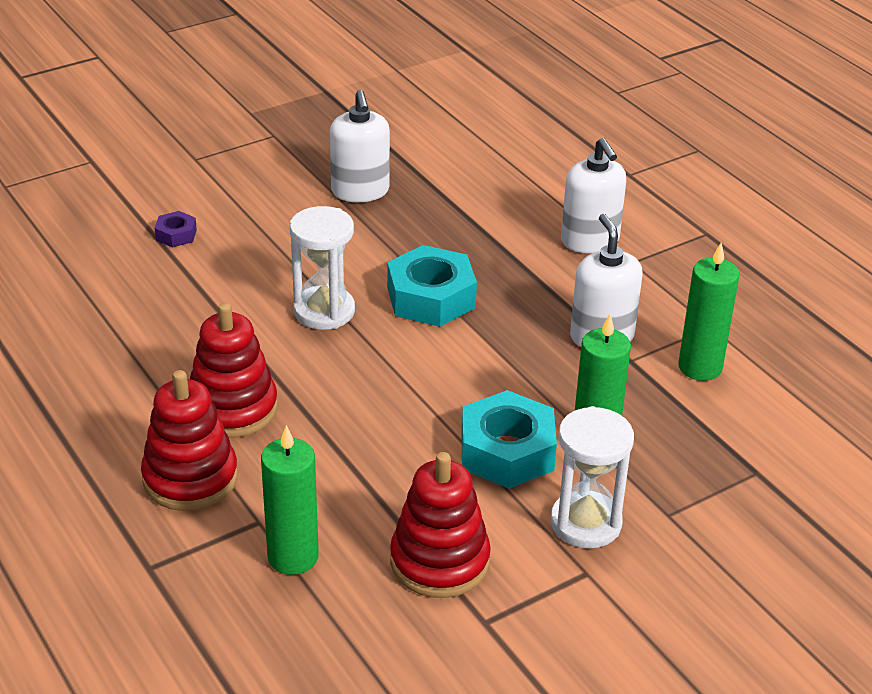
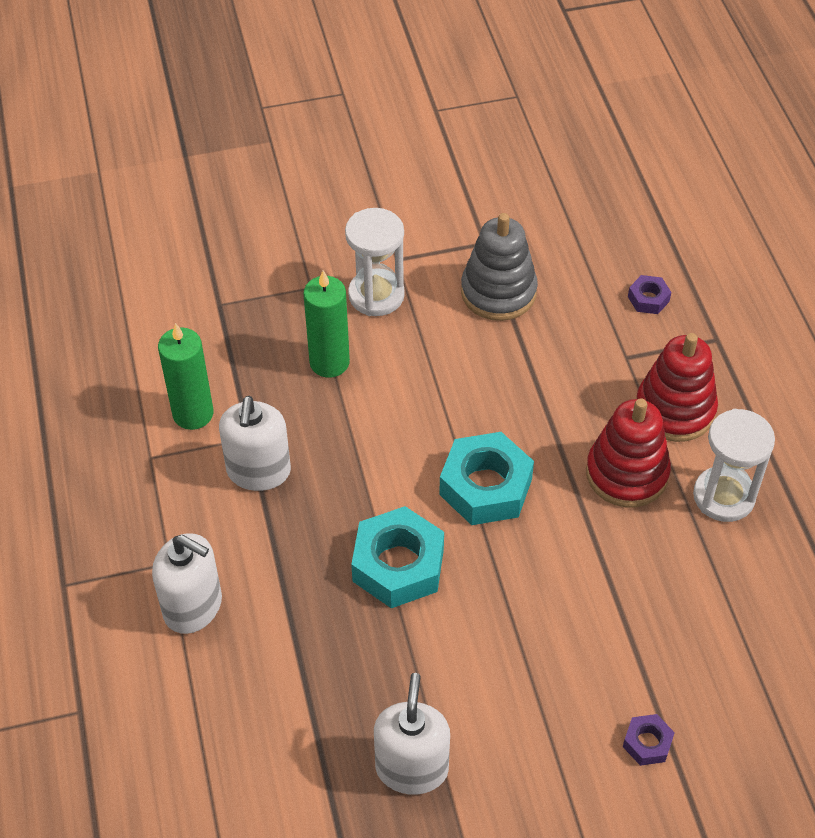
camera: 160 degrees left, 15 degrees up
(245, 597) = (648, 299): none -> purple nut
(293, 557) = (606, 321): green candle -> none
(324, 311) = (512, 574): white hourglass -> white hourglass (723, 496)
(439, 561) = (498, 292): red stacking toy -> grey stacking toy
(507, 452) = (406, 370): turquoise nut -> turquoise nut (485, 487)
(590, 240) = (193, 607): white soap dispenser -> white soap dispenser turned 120 degrees clockwise

